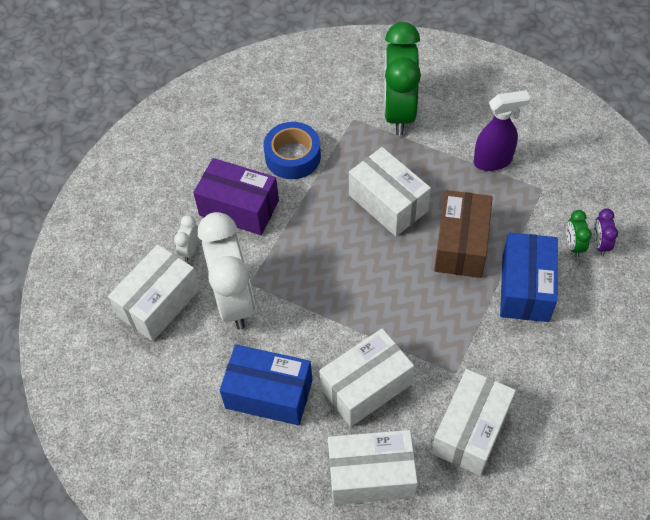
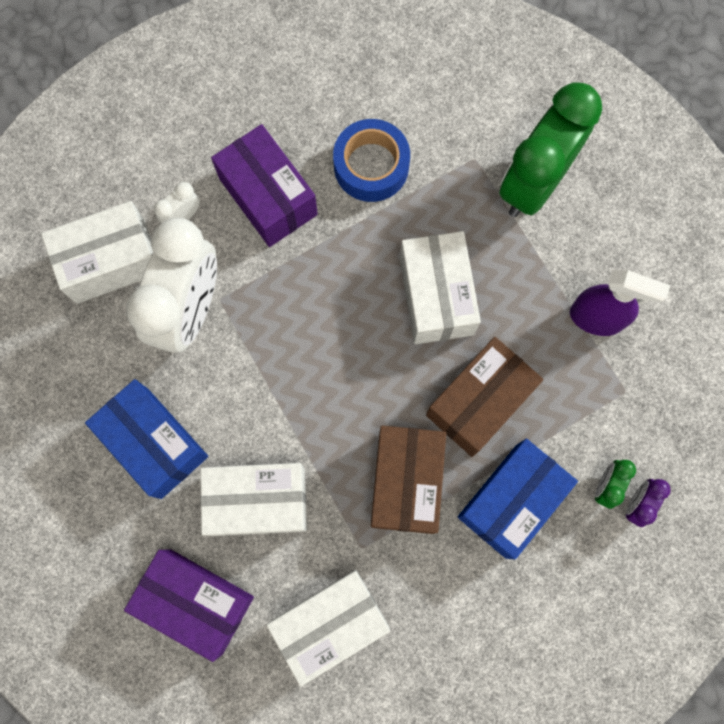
camera: 30 degrees right, 20 degrees up
(371, 475) = (196, 601): white box -> purple box
(452, 317) = (406, 482): none -> brown box

